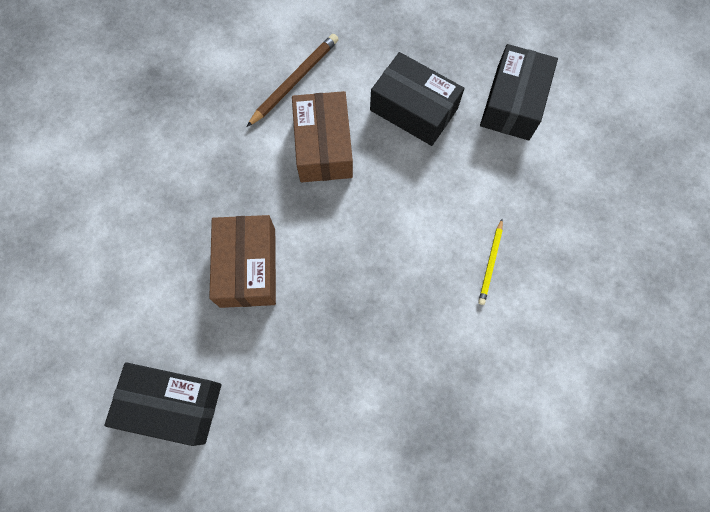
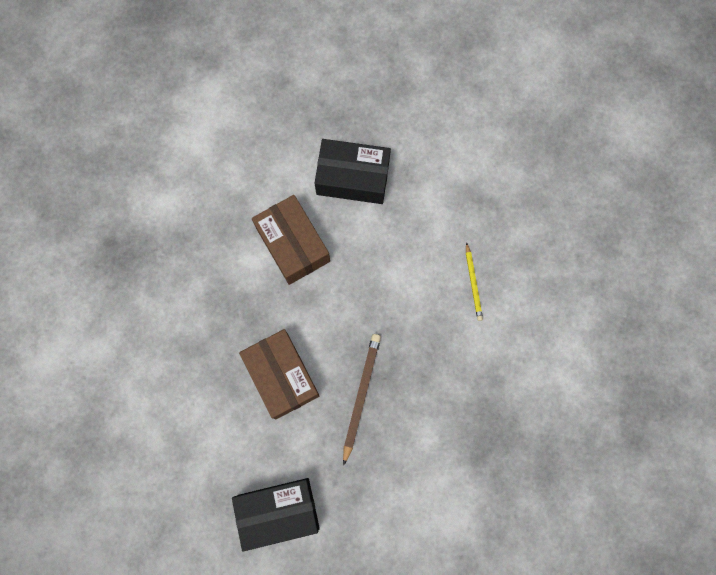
camera: 25 degrees left, 5 degrees up
(294, 81) = (239, 196): brown pencil -> brown pencil (361, 396)
(513, 103) = (432, 135): black box -> none

